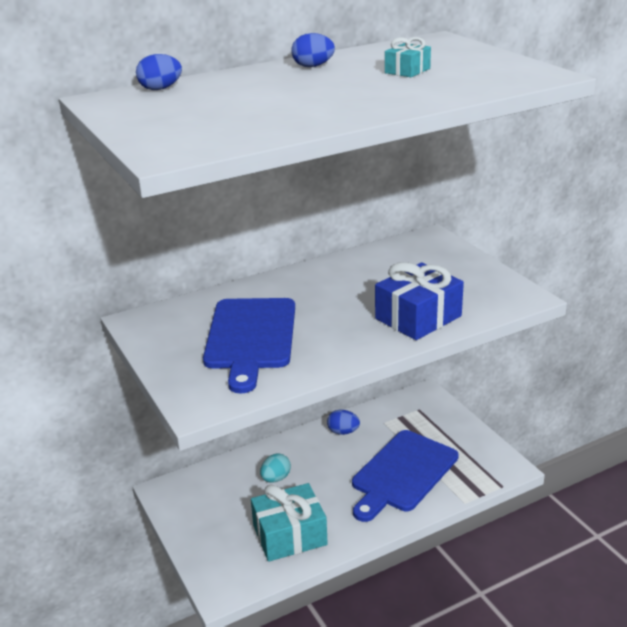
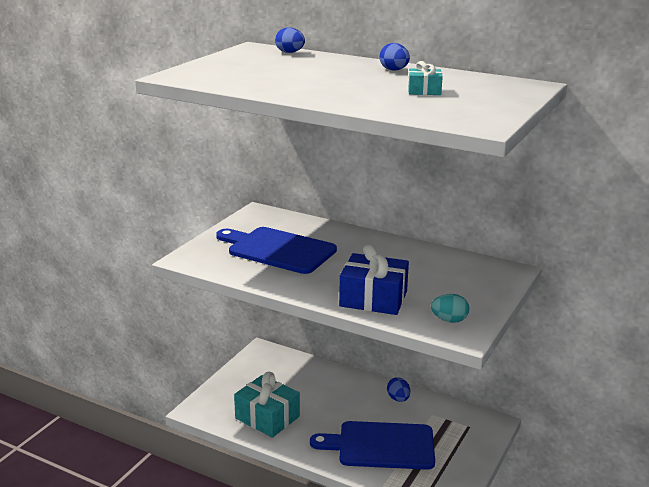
camera: 55 degrees right, 5 degrees down
(251, 337) = (278, 250): blue cutting board -> blue cutting board turned 60 degrees clockwise
(276, 478) = (316, 389): turquoise egg -> turquoise egg (449, 320)

